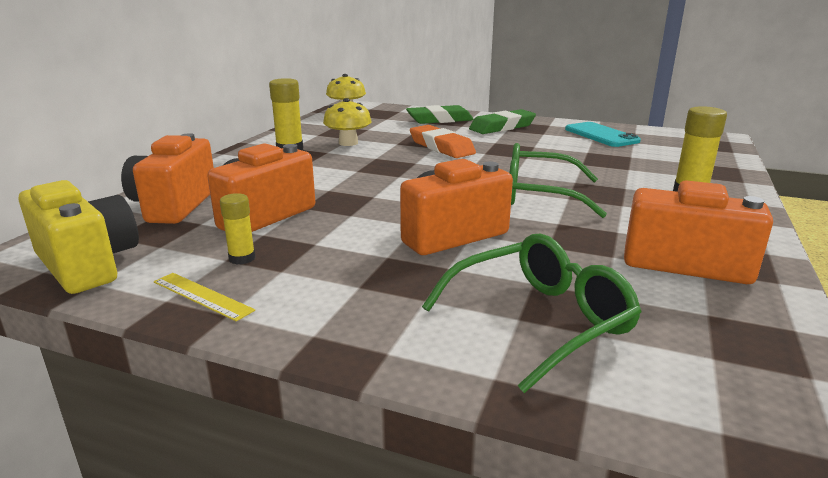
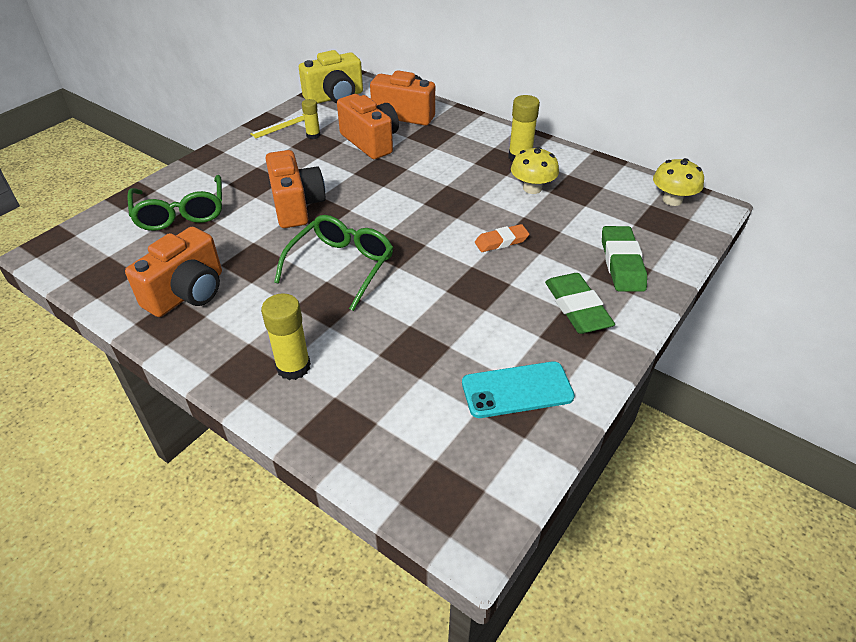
camera: 105 degrees right, 20 degrees up
(441, 147) = (501, 241): orange eraser -> orange eraser, size x0.64

